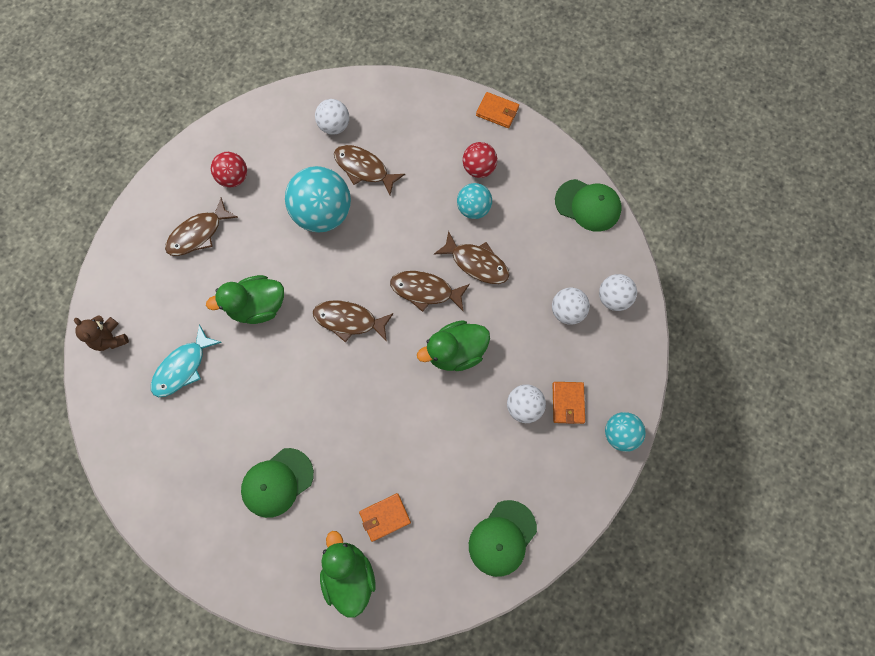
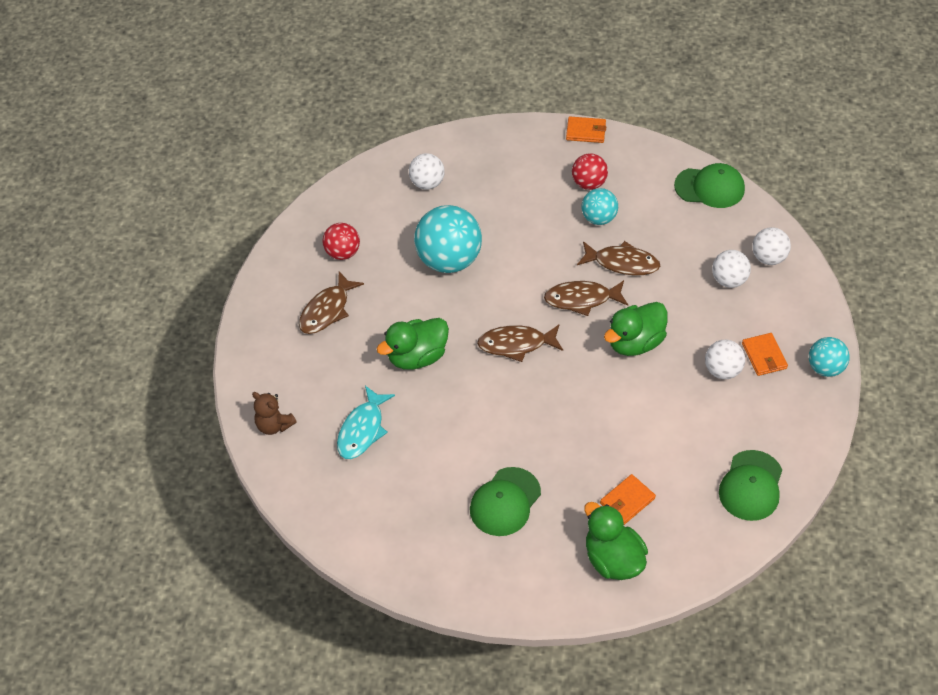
camera: 15 degrees left, 20 degrees down
(364, 169) = (473, 212): brown fish -> none

